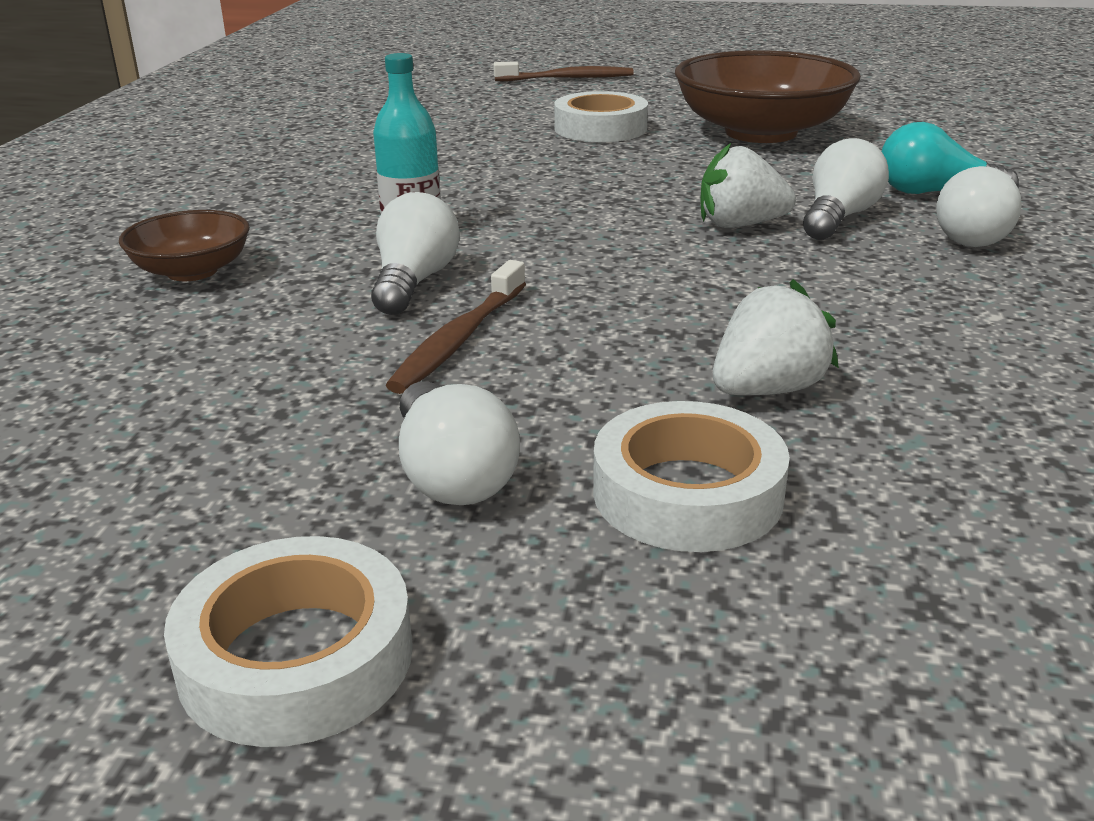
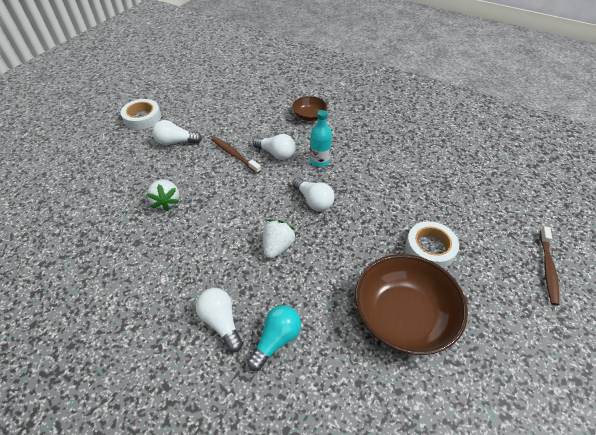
camera: 110 degrees right, 20 degrees up
(687, 493) = (141, 172): white tape -> none
(838, 218) = (267, 283): white light bulb -> white light bulb (313, 201)

